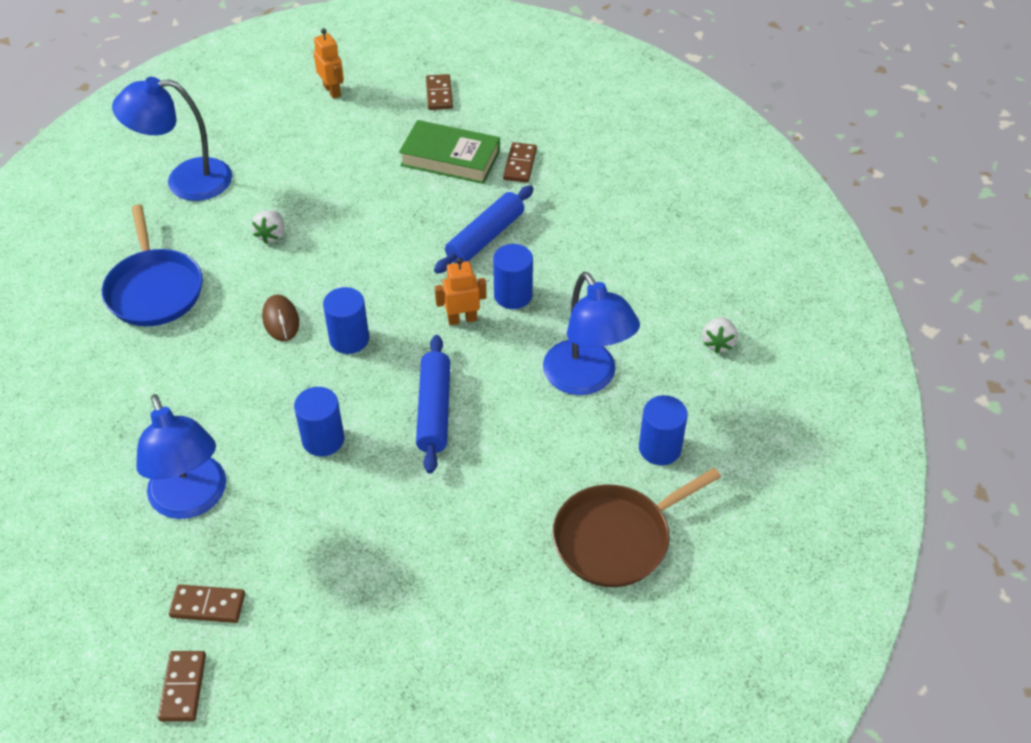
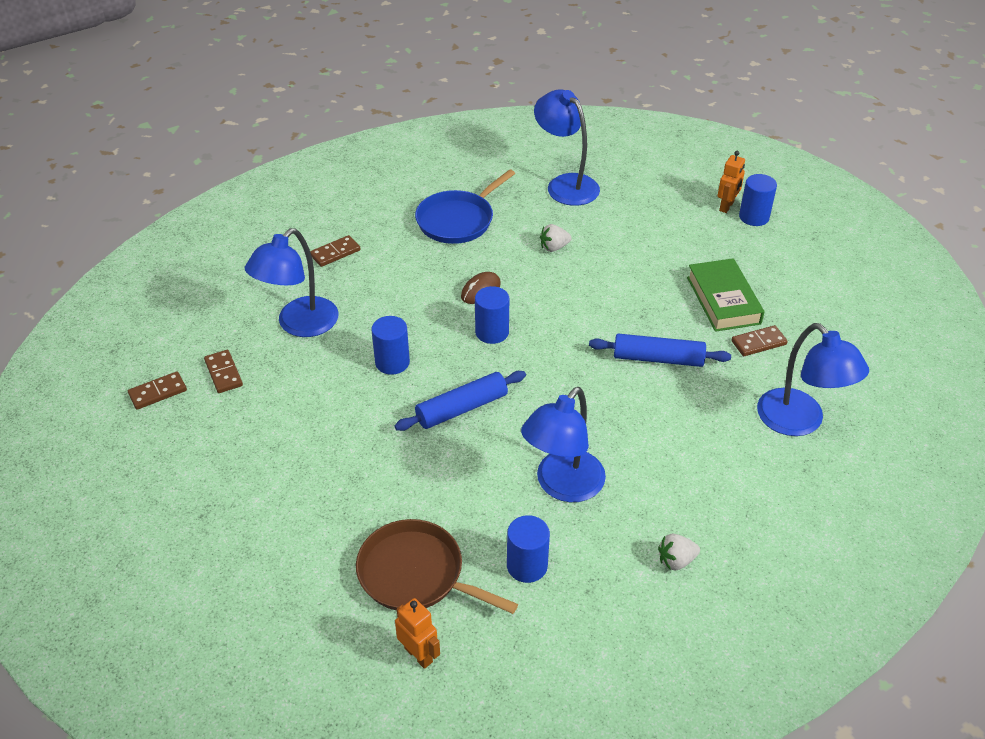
camera: 60 degrees right, 5 degrees down
(439, 94) = (787, 262): brown domino -> brown domino (335, 253)
(462, 319) = (562, 384): orange robot -> orange robot (419, 655)
(513, 295) = (612, 402): blue cylinder -> blue cylinder (754, 217)
(627, 189) = (799, 422): none -> blue lamp

